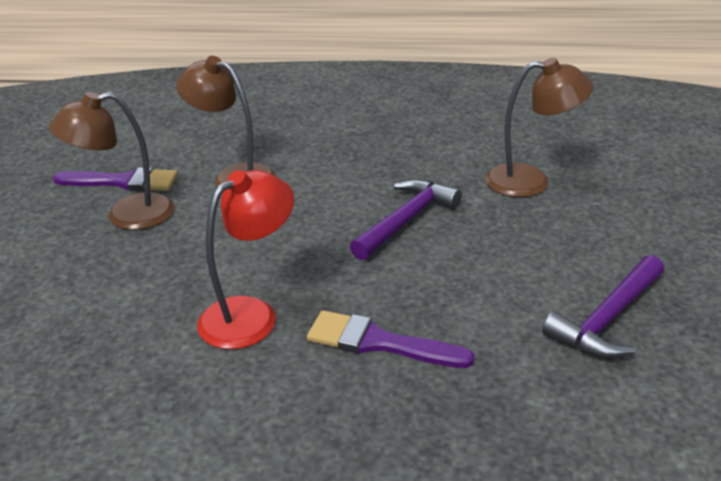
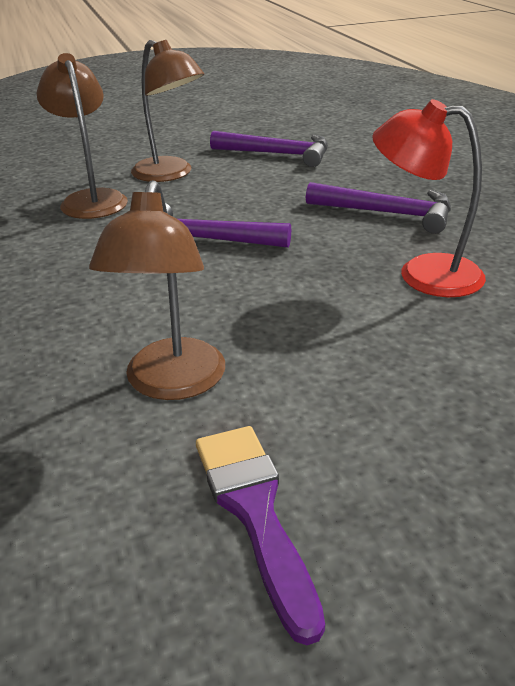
camera: 115 degrees left, 0 degrees up
(127, 215) = (345, 448): brown lamp -> brown lamp (170, 174)
(378, 342) = (388, 213): purple brush -> purple hammer

